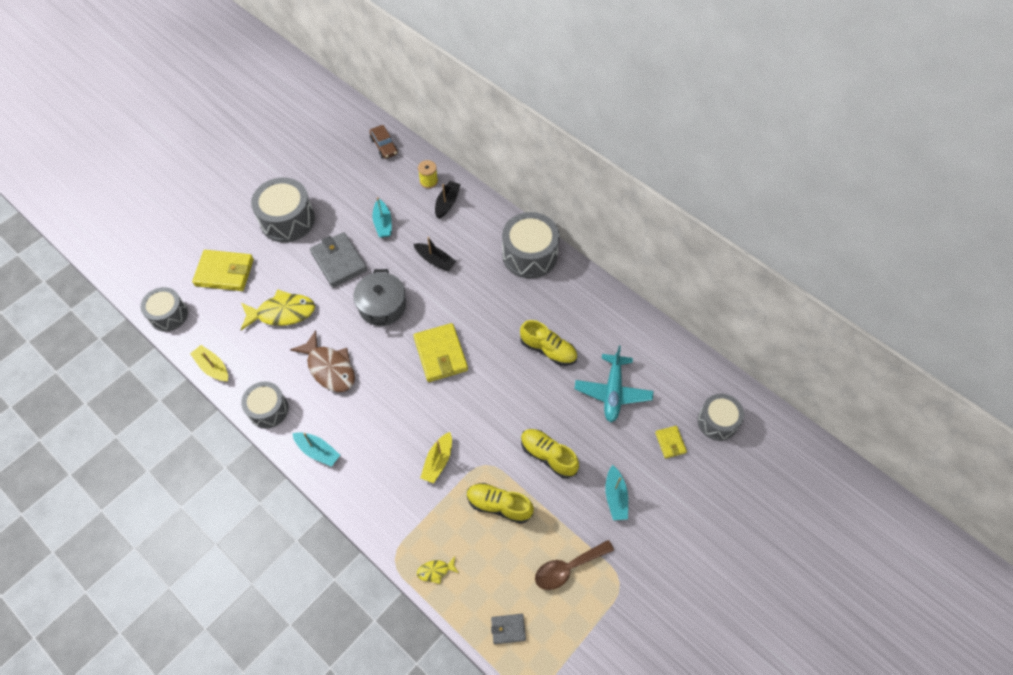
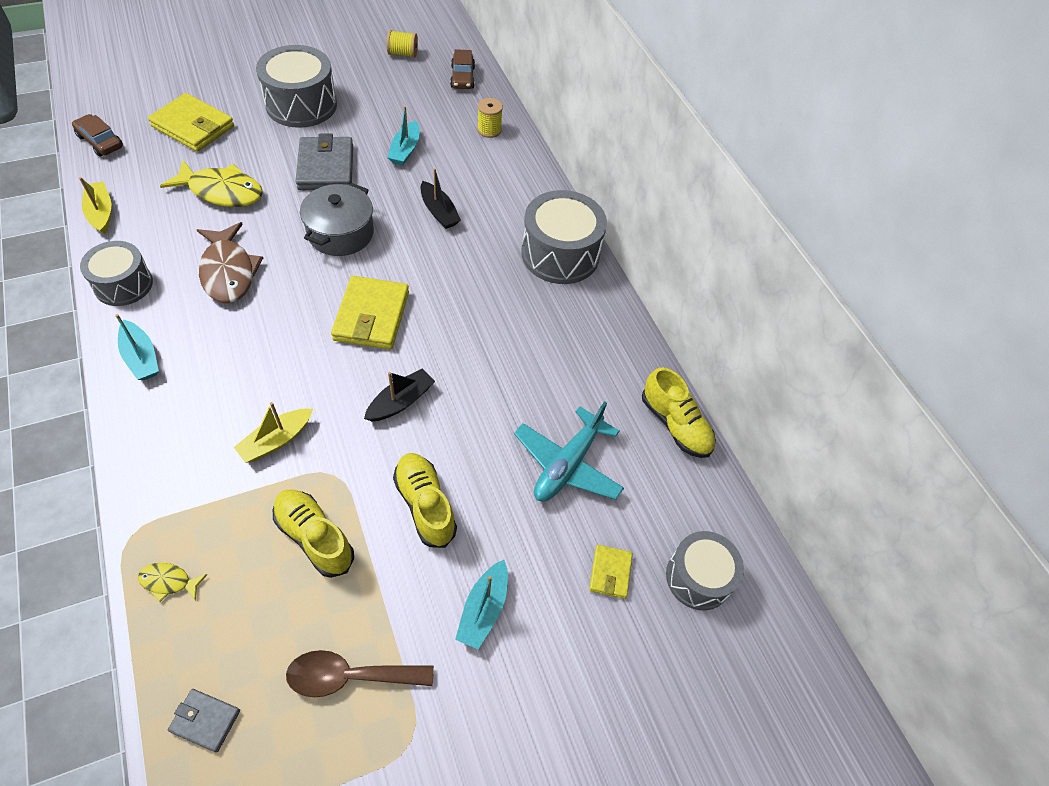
camera: 20 degrees right, 5 degrees down
(168, 315) = (100, 142): grey drum -> brown car
(330, 145) = (403, 54): none -> yellow spool
(447, 203) = (496, 159): black boat -> black boat (401, 401)
(548, 349) = (512, 372): yellow shoe -> yellow shoe (675, 425)

